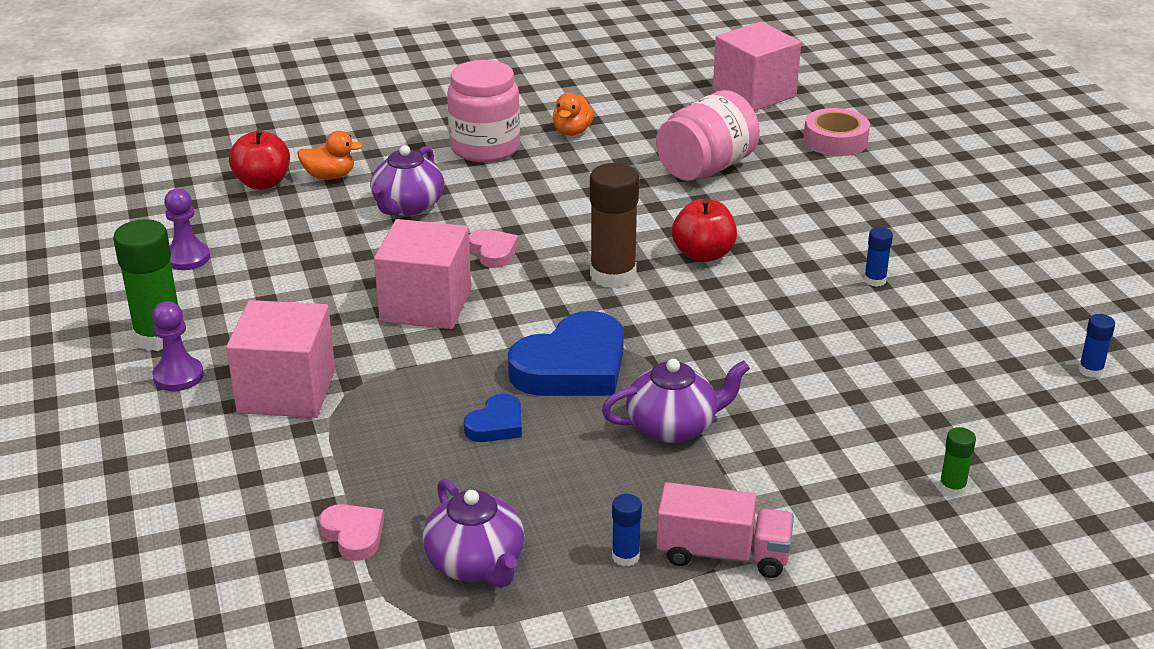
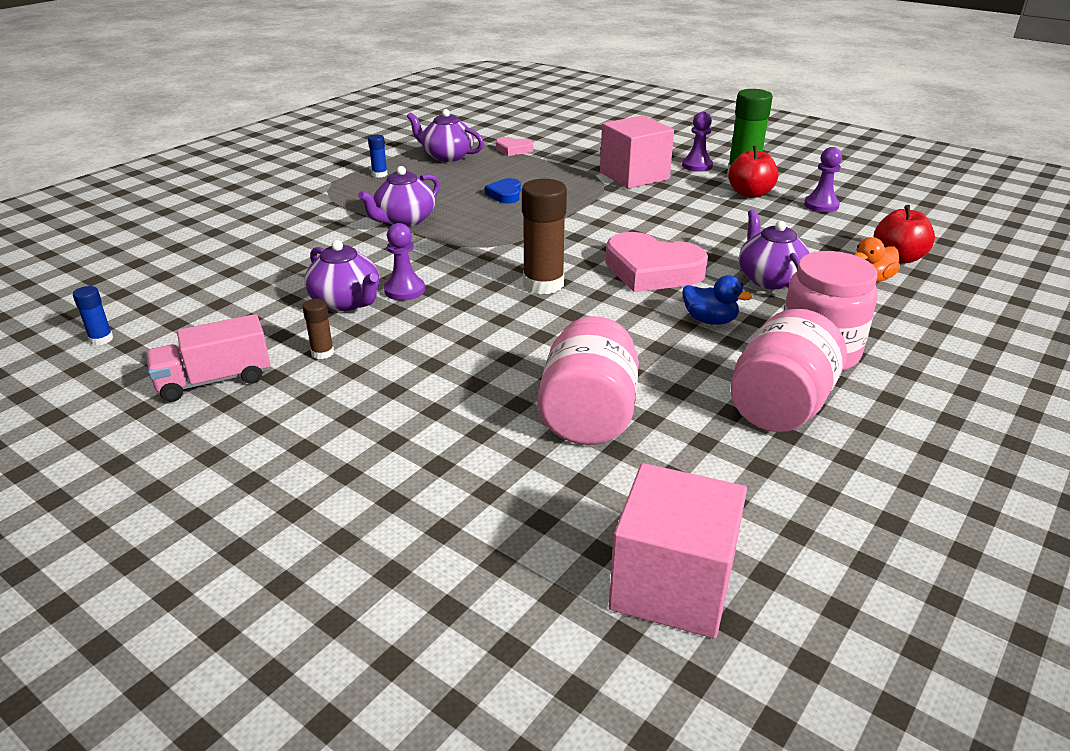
camera: 145 degrees right, 0 degrees up
(426, 305) = (636, 228): pink cube -> none
(493, 252) = (652, 270): pink heart -> pink heart, size x2.01
(521, 194) = (710, 320): none -> blue duck
(572, 131) = (780, 406): orange duck -> pink jar
(572, 367) = (498, 227): blue heart -> none
(703, 254) = (492, 323): red apple -> red apple (750, 194)
(723, 554) = (331, 186): pink truck -> pink truck (214, 380)
(755, 318) = (404, 290): none -> purple pawn
(823, 326) = (346, 302): none -> purple teapot
(835, 140) = (479, 530): pink tape -> none
(875, 280) = (322, 353): blue glue stick -> brown glue stick
(952, 488) = (209, 242): green glue stick -> none

